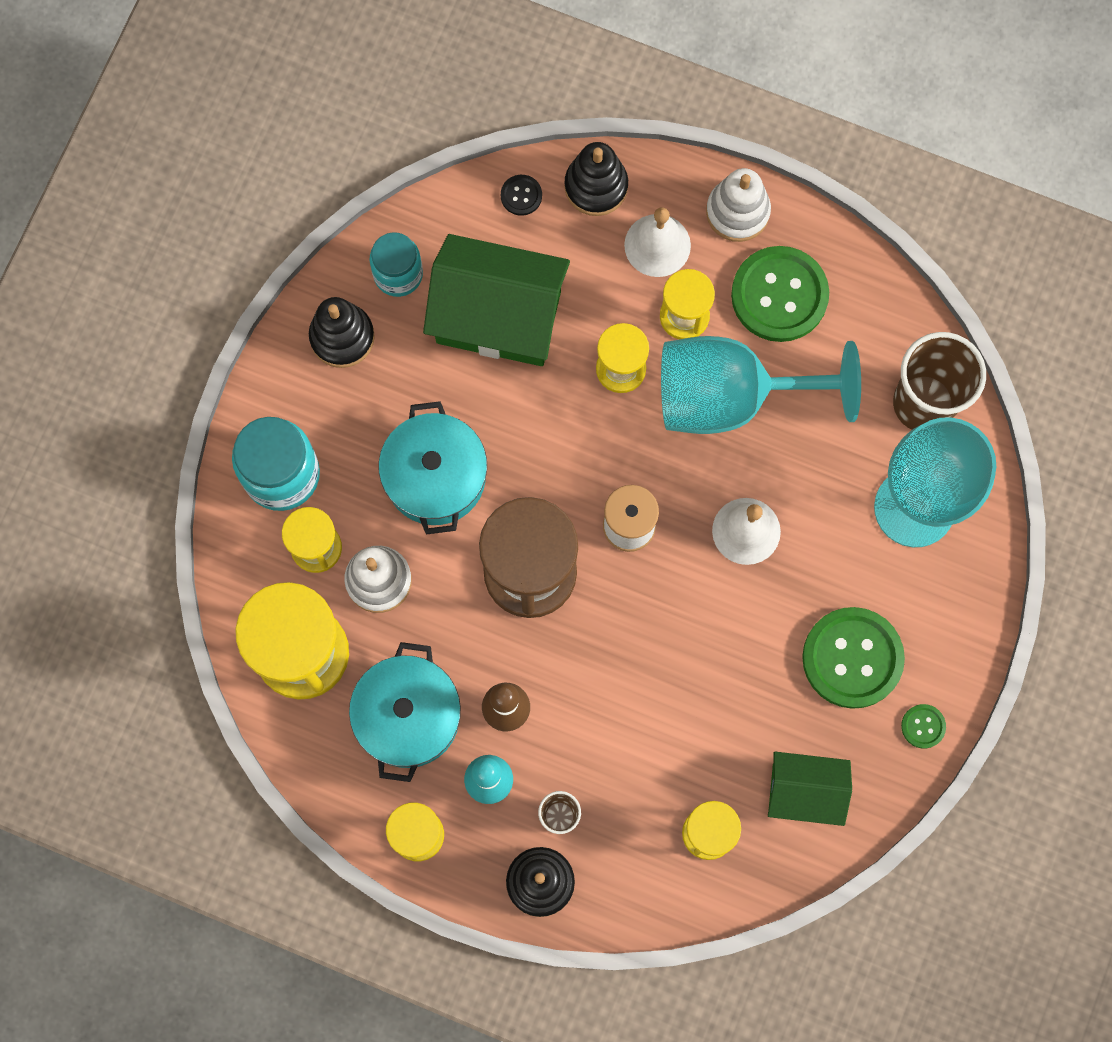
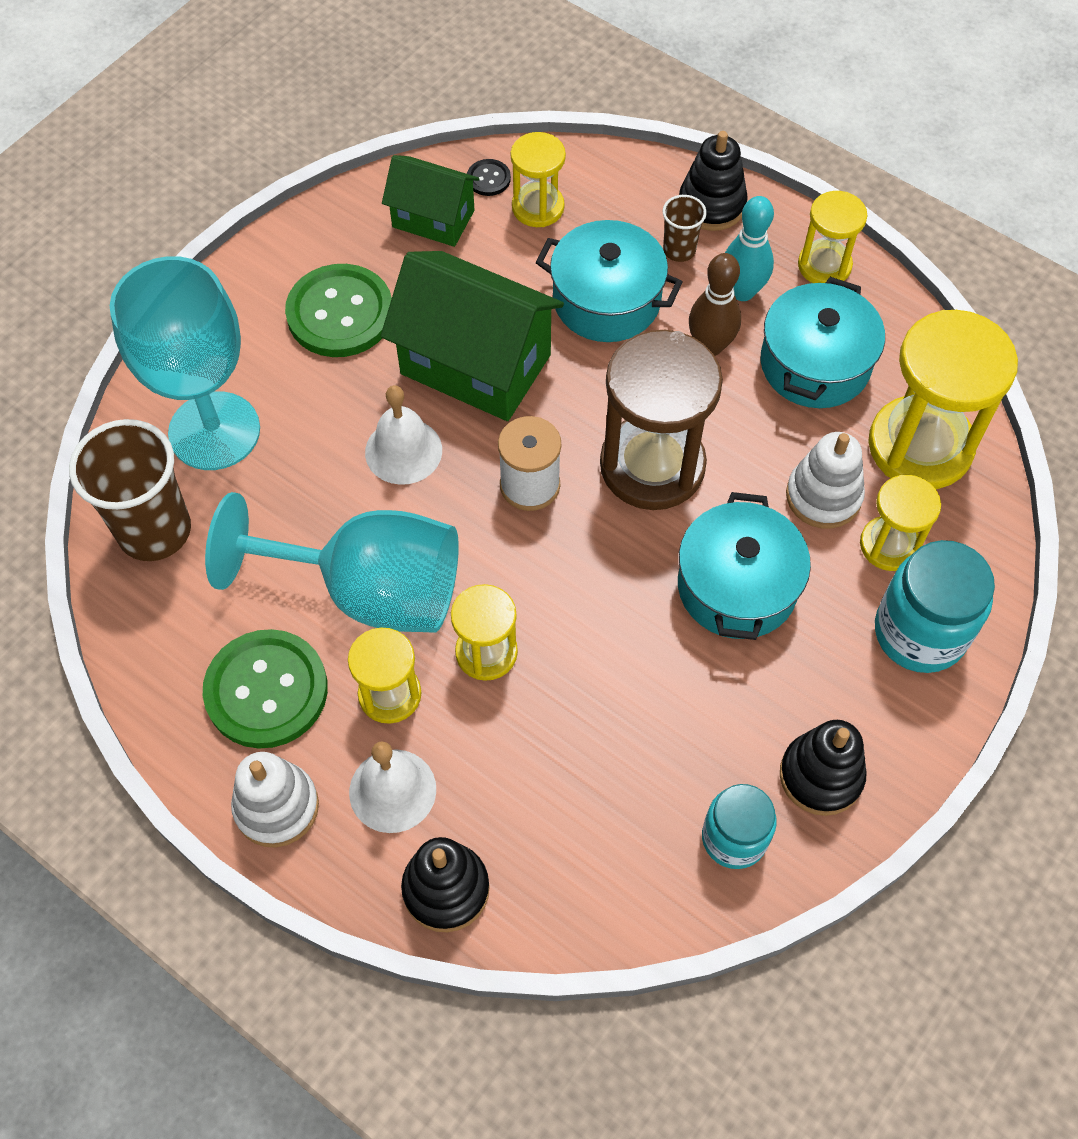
camera: 165 degrees left, 15 degrees down
(498, 317) = (618, 751): green house -> green house (475, 364)
(521, 195) = (548, 902): black button -> black button (488, 179)
(613, 738) = (606, 300): none -> turquoise pot
(923, 726) = (296, 244): green button -> none

